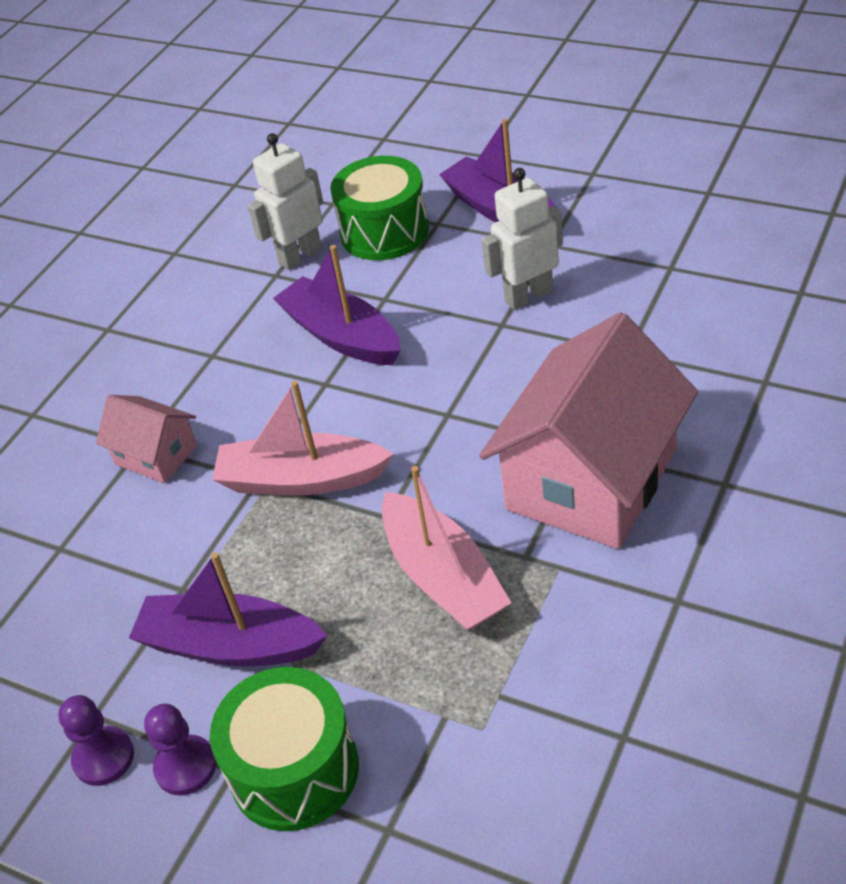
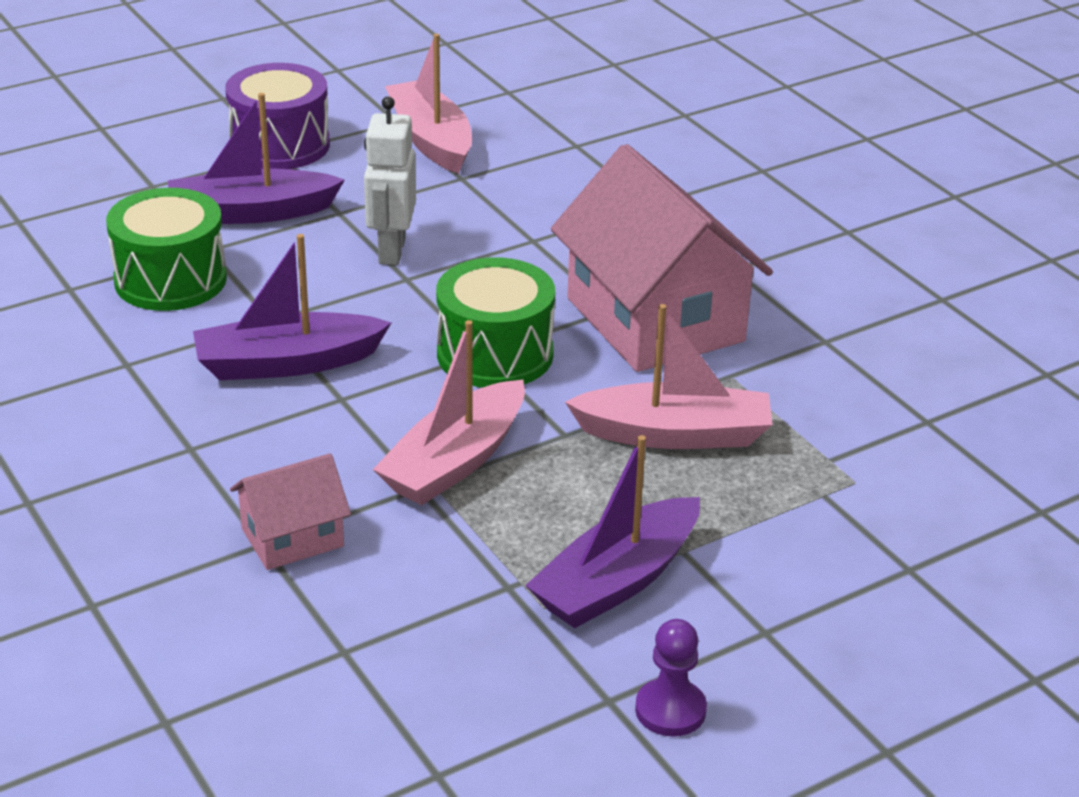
camera: 65 degrees left, 10 degrees down
(185, 766) = (734, 660): purple pawn -> none
(294, 770) = (801, 596): green drum -> green drum (495, 354)
(300, 256) = (122, 339): white robot -> none
(603, 168) = (280, 145): none -> purple drum
(704, 222) = (431, 140): none -> pink boat

